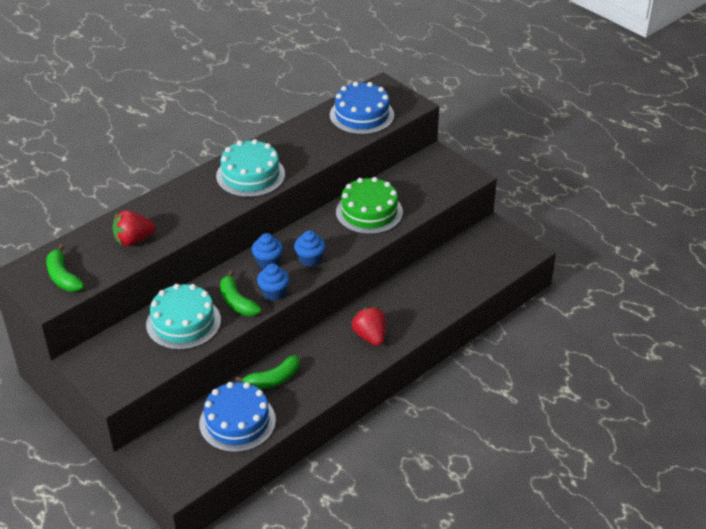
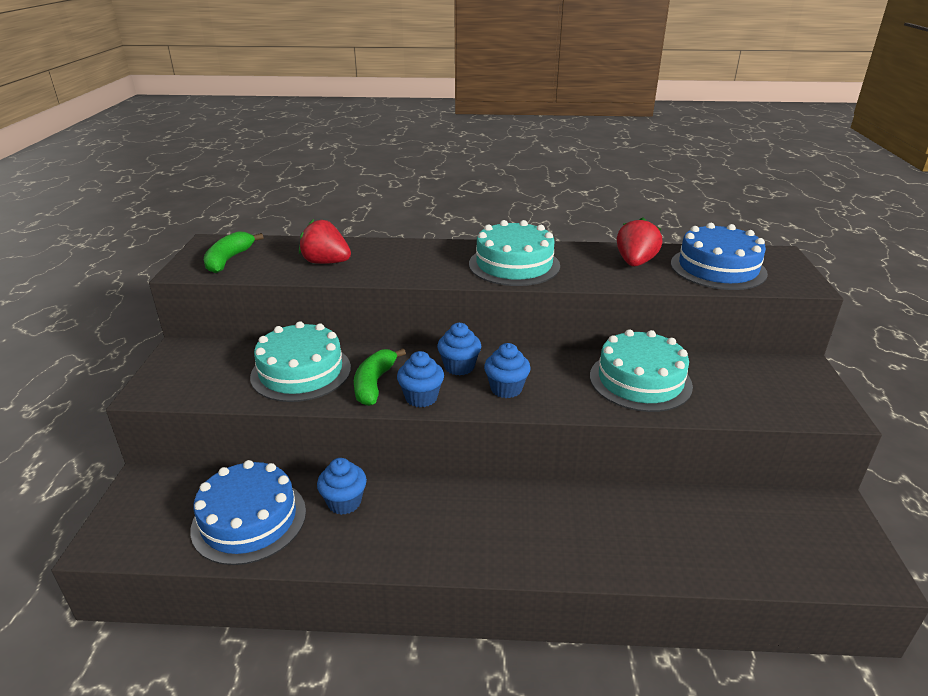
camera: 45 degrees right, 10 degrees down
(273, 379) = (344, 502): green banana -> blue cupcake
(369, 212) = (640, 380): green cake -> turquoise cake
(370, 336) = (509, 532): red strawberry -> red strawberry (635, 263)

